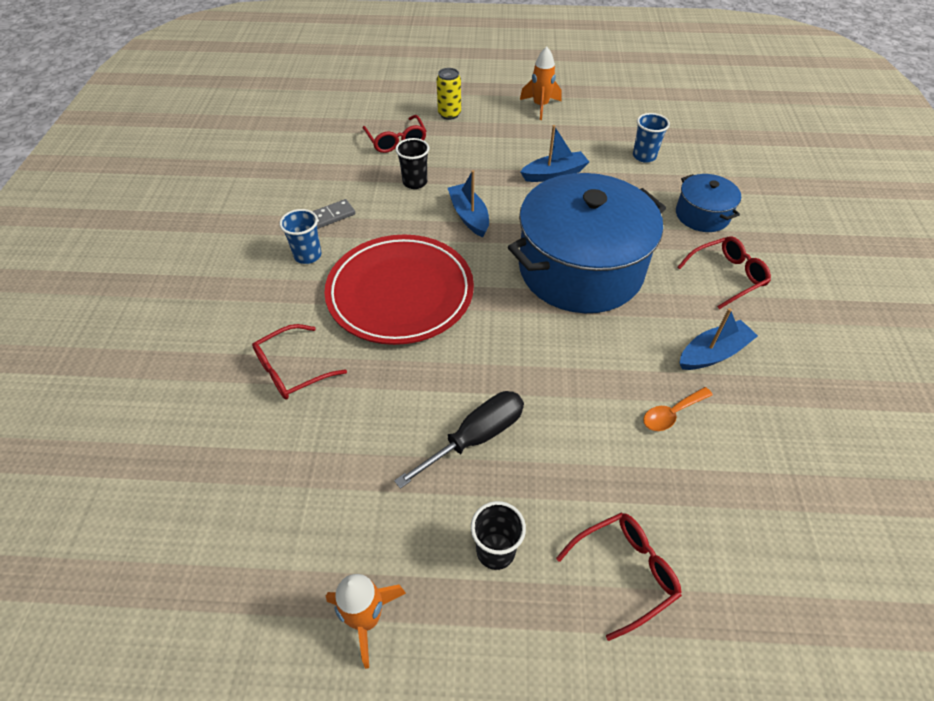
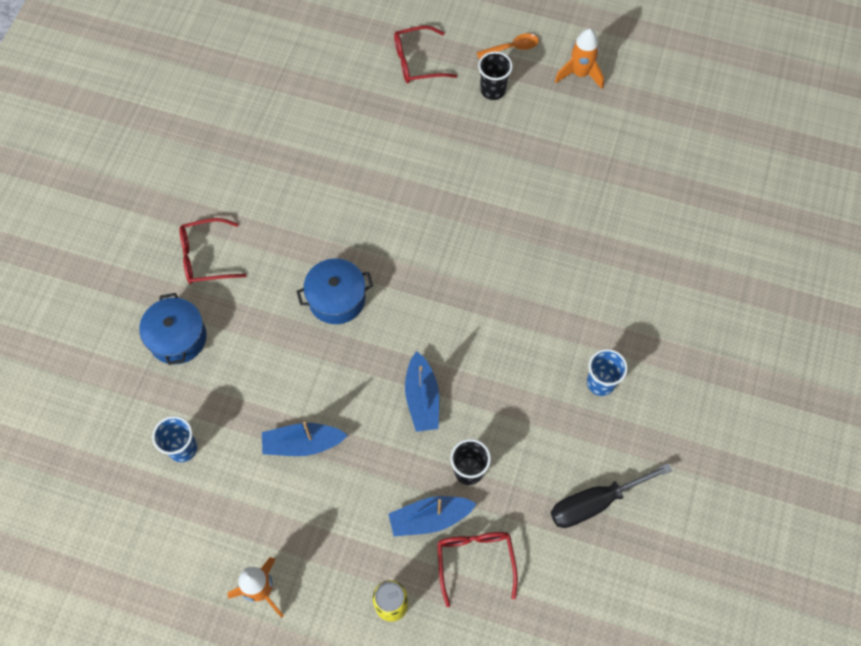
camera: 165 degrees left, 15 degrees up
(292, 370) = (620, 253): red glasses -> none
(331, 216) = (572, 436): grey domino -> none
(400, 293) = (515, 311): red plate -> none
(476, 437) = (484, 163): black screwdriver -> black screwdriver (594, 503)
(580, 269) = (337, 299): blue pot -> blue pot, size x0.47
(672, 413) = (331, 147): orange spoon -> orange spoon (512, 48)
(713, 353) = (269, 186): blue boat -> blue boat (429, 518)

